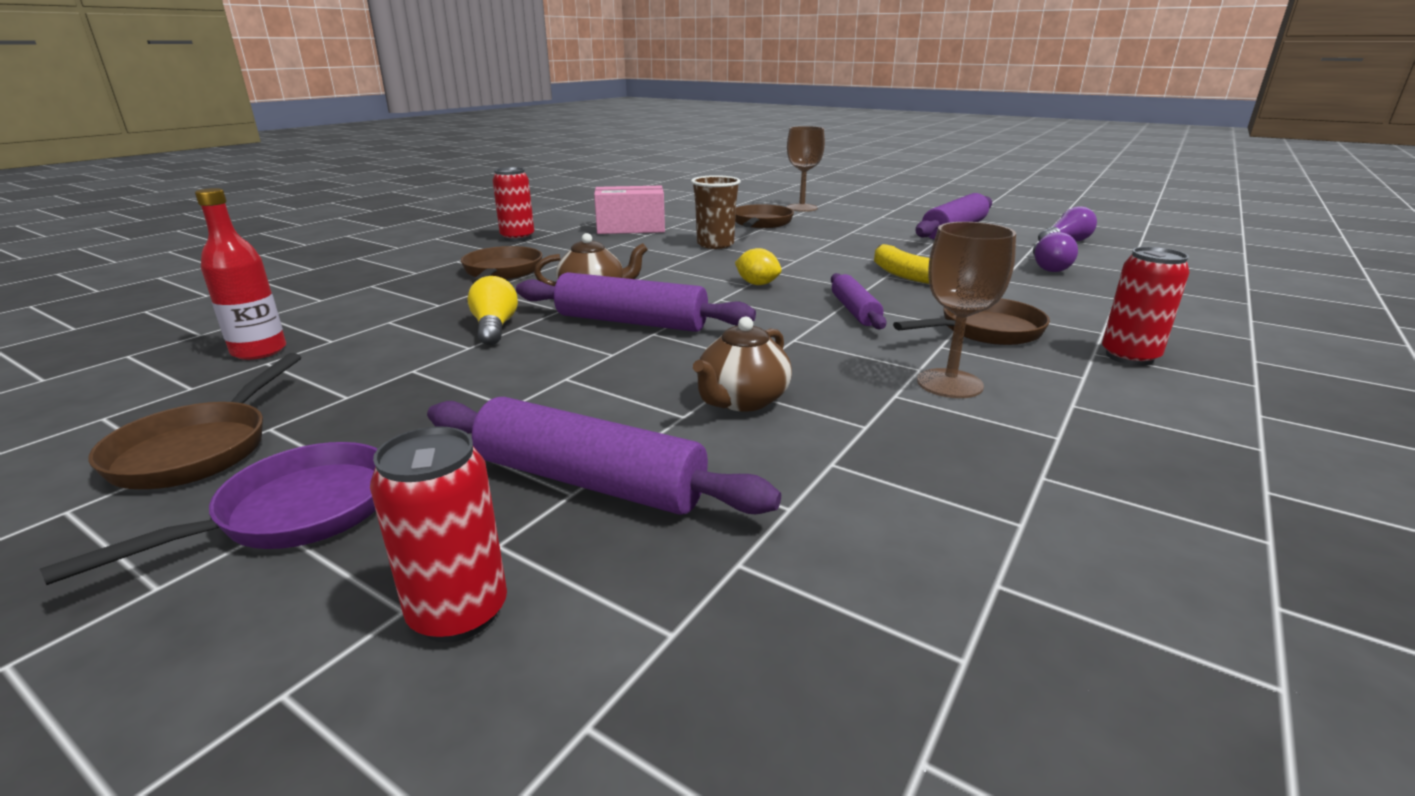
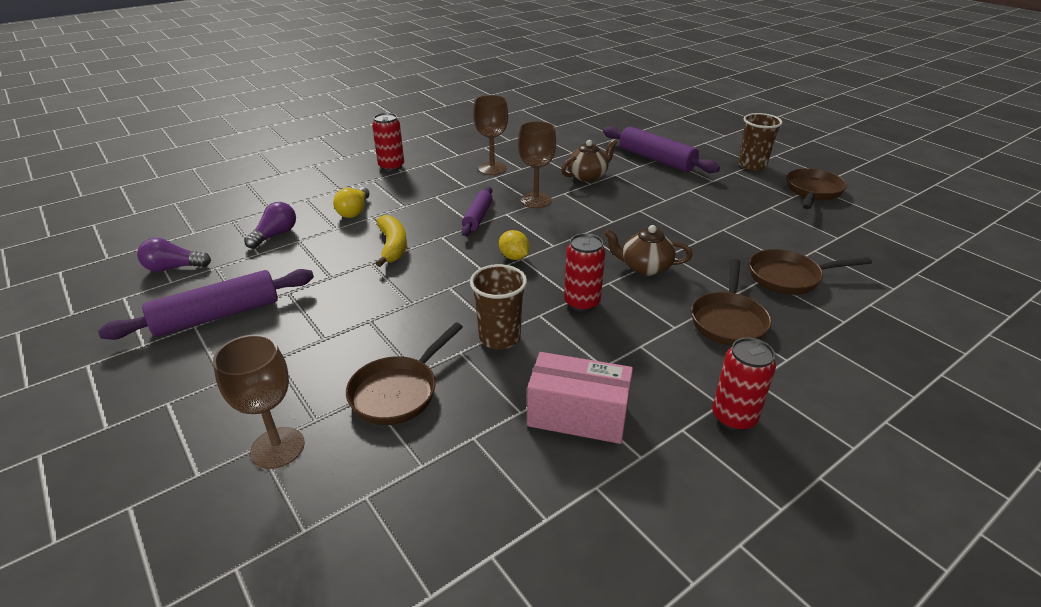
camera: 160 degrees left, 10 degrees up
(259, 351) = (853, 248): red bottle -> none
(295, 513) = (752, 165): purple pan -> brown cup
(459, 613) = (690, 140): red can -> red can (582, 303)
(495, 328) = (712, 243): yellow light bulb -> yellow light bulb (354, 211)
(631, 322) = (623, 232): purple rolling pin -> none
(797, 342) = (536, 200): none -> brown goblet
(984, 331) = (429, 190): brown pan -> brown pan (789, 277)

